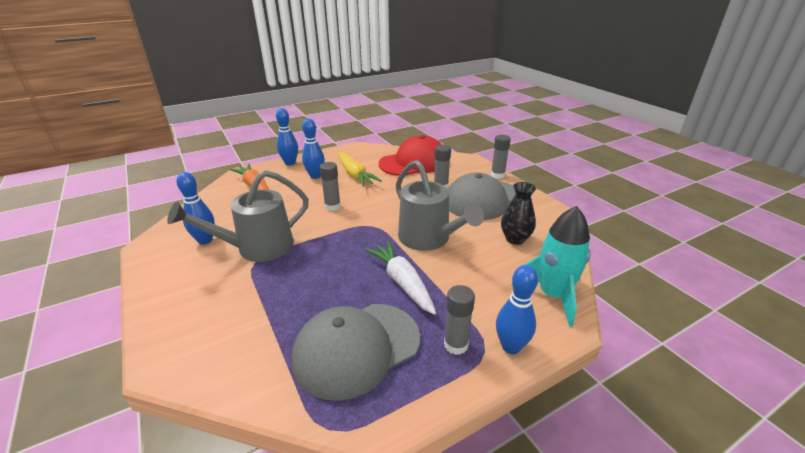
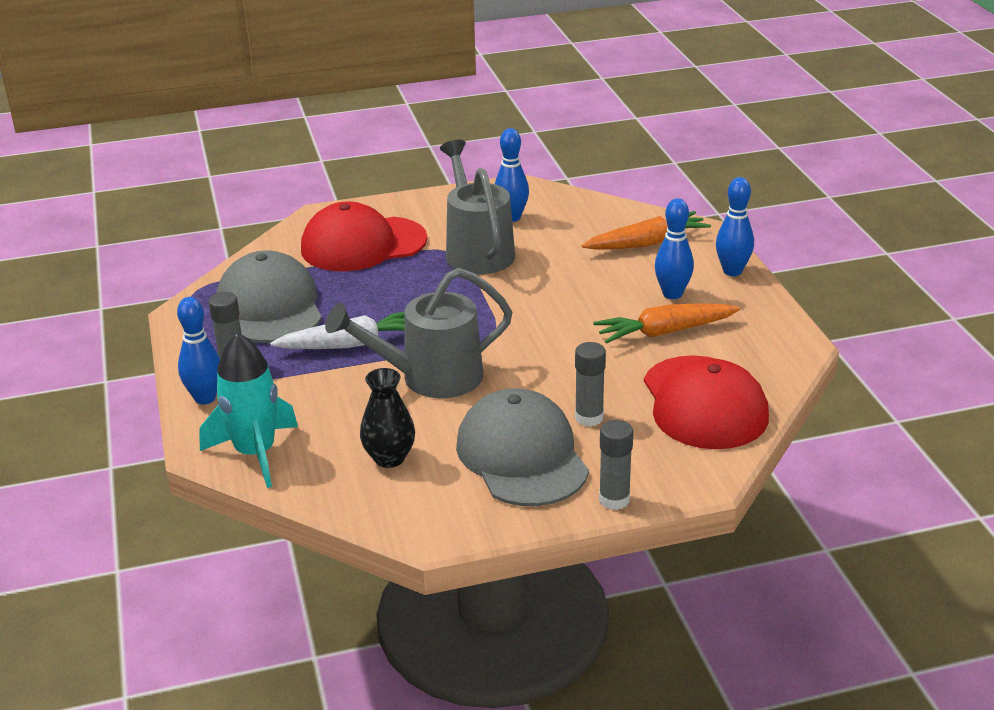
camera: 105 degrees right, 0 degrees up
(238, 313) = (363, 244): none -> red cap
(332, 206) = (559, 305): grey glue stick -> none
(355, 175) = (664, 332): yellow carrot -> orange carrot

